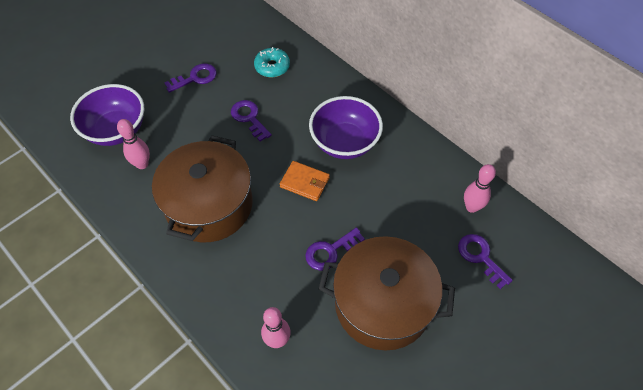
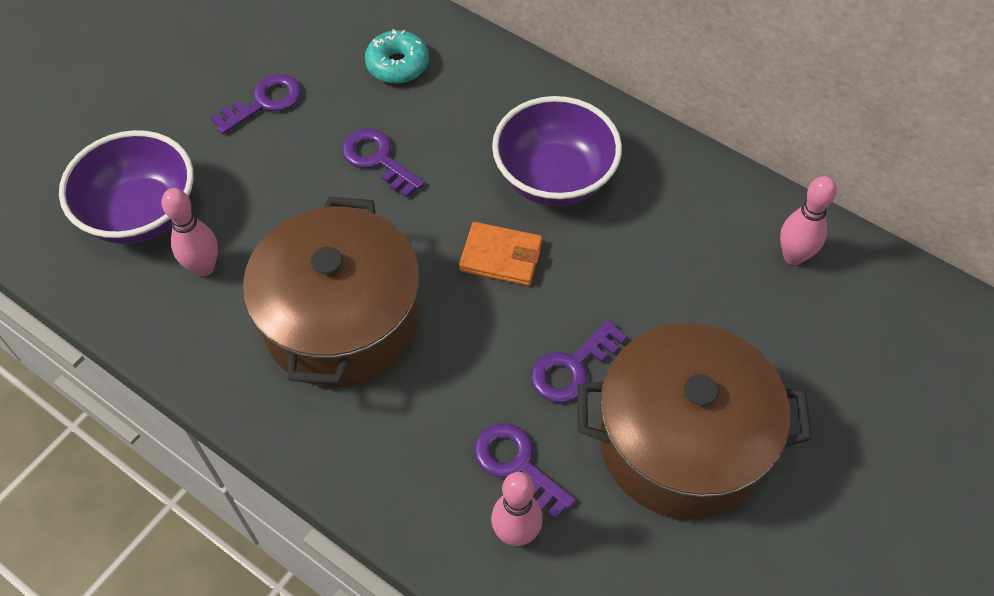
camera: 10 degrees left, 0 degrees up
(480, 257) = (826, 337): purple key -> purple key (517, 465)

